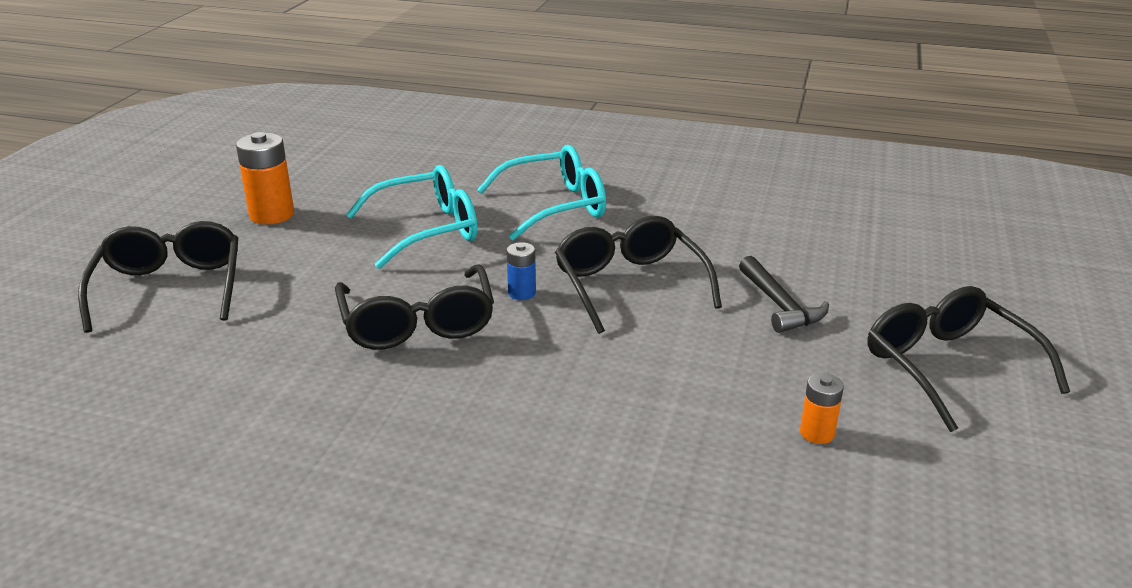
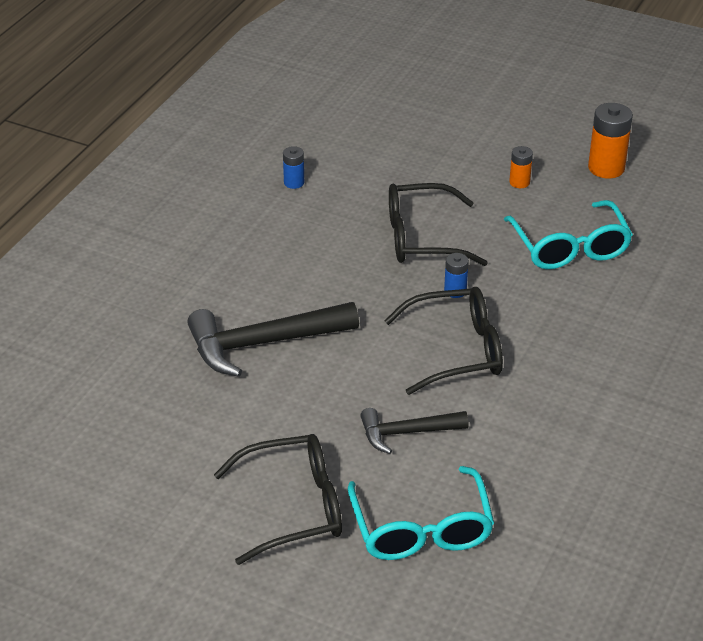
camera: 100 degrees right, 10 degrees up
(170, 288) = (493, 131): black glasses -> none
(275, 453) = (294, 182): none -> blue battery
(555, 206) = (610, 325): turquoise glasses -> turquoise glasses (421, 529)
(679, 431) = (262, 344): none -> black hammer
(817, 433) = (239, 408): orange battery -> orange battery (519, 182)

